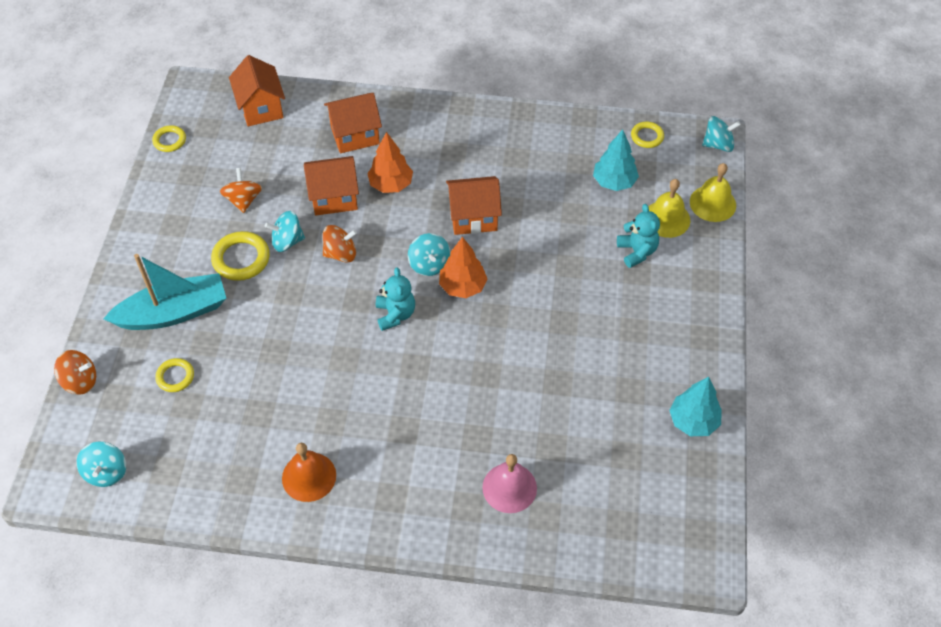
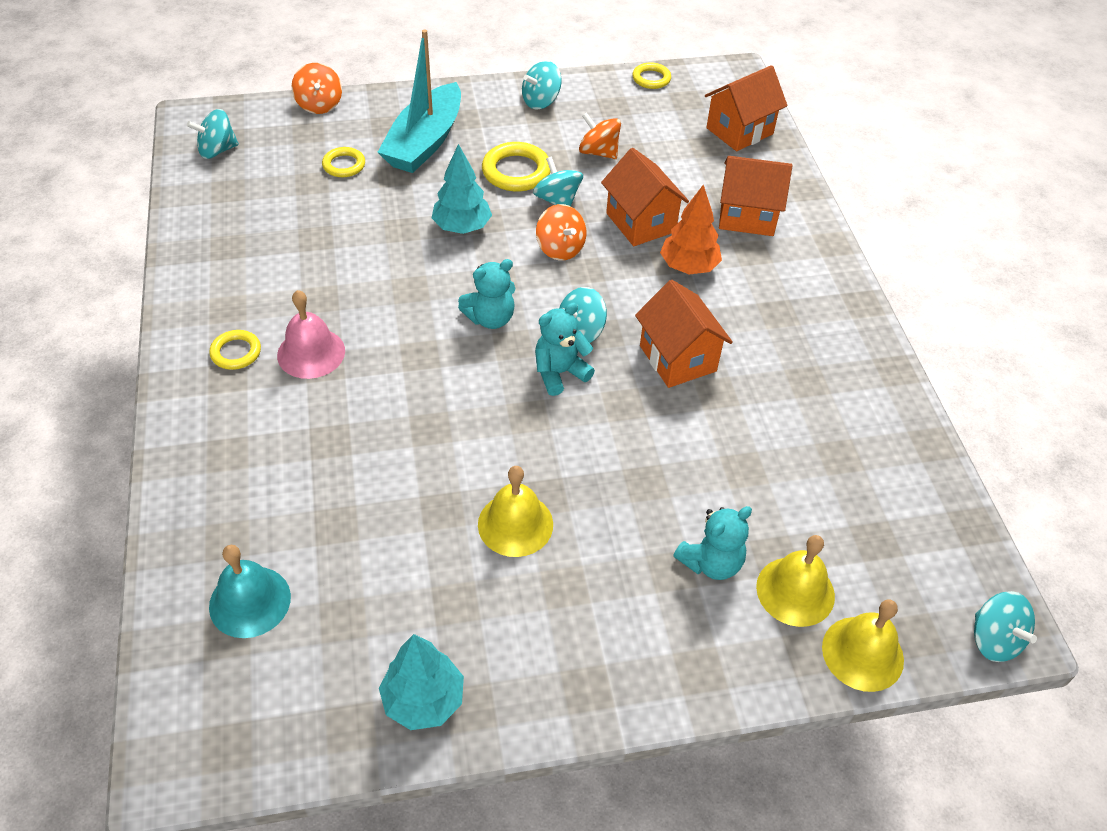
camera: 70 degrees right, 5 degrees down
(160, 220) = (541, 101): none -> turquoise spinning top
(173, 312) = (425, 142): turquoise boat -> turquoise boat turned 60 degrees clockwise
(243, 200) = (598, 152): orange spinning top -> orange spinning top turned 120 degrees counterclockwise
(309, 476) = (241, 299): orange bell -> none
(355, 135) = (747, 216): orange house -> orange house turned 45 degrees counterclockwise
(462, 286) = (559, 373): orange tree -> turquoise teddy bear
(509, 487) = (262, 491): pink bell -> pink bell (311, 353)
(581, 344) = (515, 524): none -> yellow bell
(599, 507) = (250, 601): none -> turquoise bell
(614, 182) = (829, 506): turquoise tree -> turquoise tree (462, 227)
(647, 136) = (945, 532): yellow ring -> yellow ring (236, 352)

